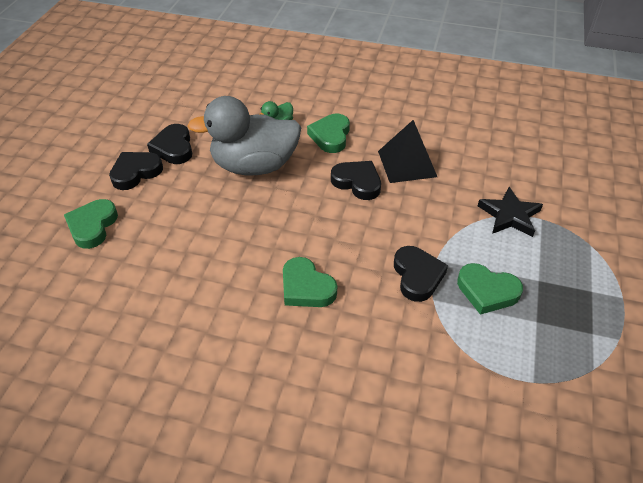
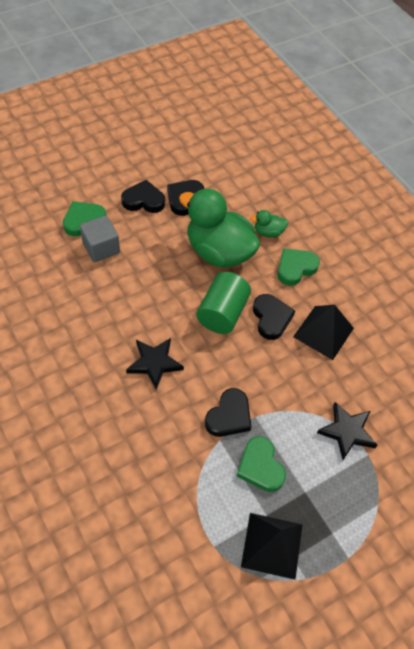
camera: 40 degrees right, 10 degrees up
(139, 236) = (101, 248): none -> grey cube
(254, 166) = (219, 252): grey duck -> green duck
(306, 287) = (154, 363): green heart -> black star
(314, 207) = (222, 313): none -> green cylinder
(569, 339) = (272, 545): none -> black pyramid

